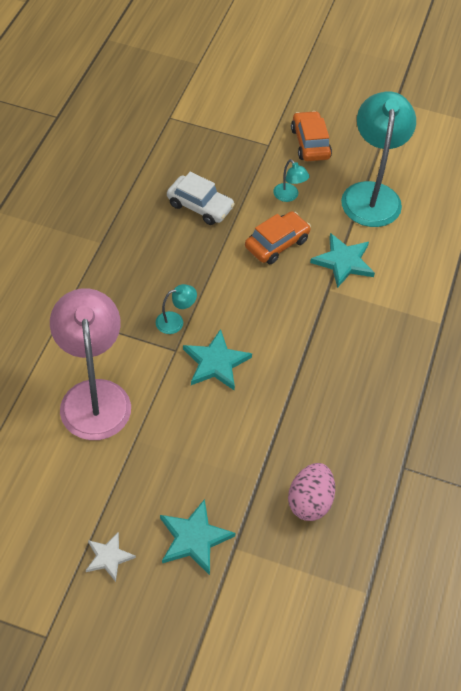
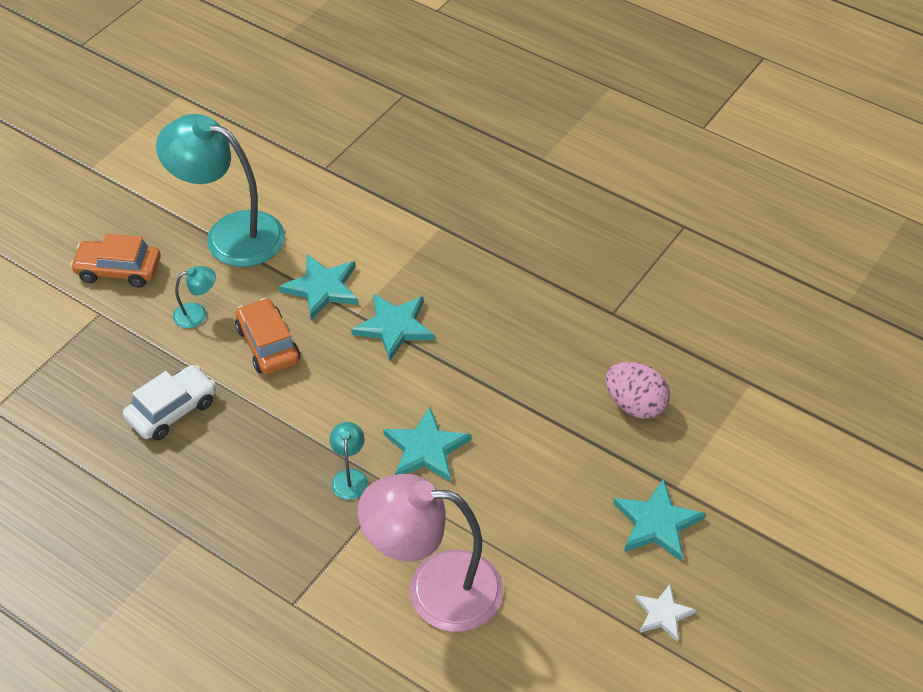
camera: 70 degrees left, 5 degrees down
(325, 316) = (394, 327): none -> turquoise star

